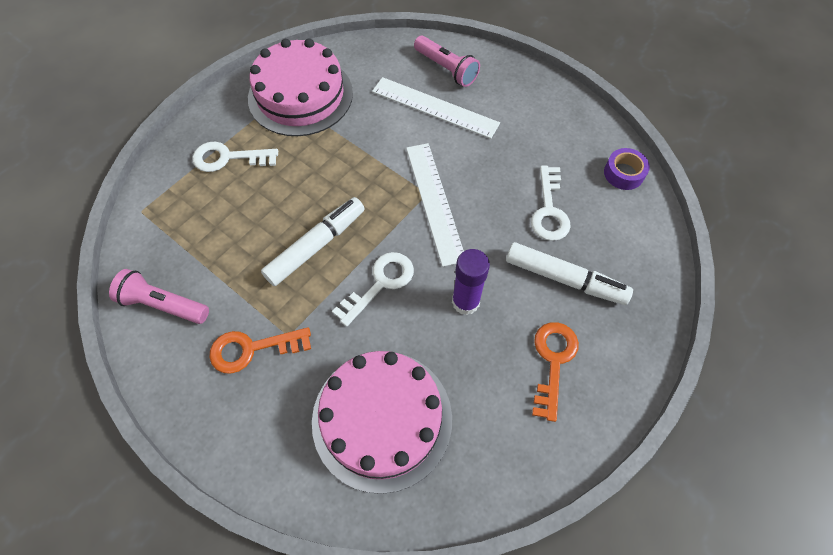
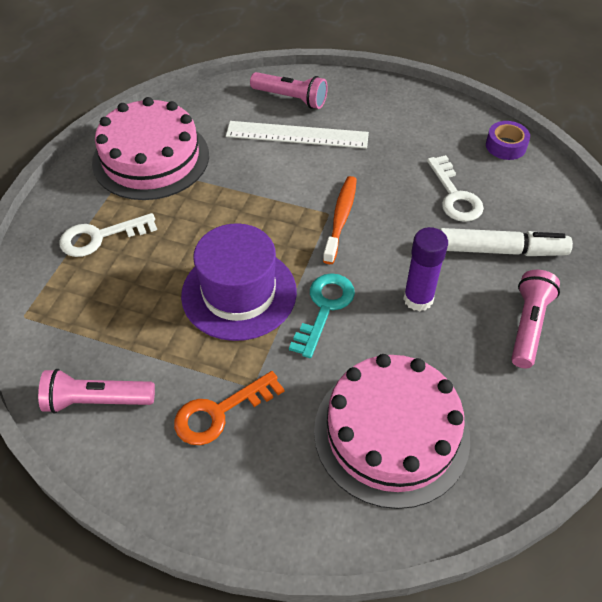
camera: 20 degrees left, 10 degrees down
(316, 246) = (239, 293): white marker -> purple hat
(380, 283) = (324, 308): white key -> turquoise key
(435, 202) = (341, 218): white ruler -> orange toothbrush
(553, 361) = (528, 325): orange key -> pink flashlight

